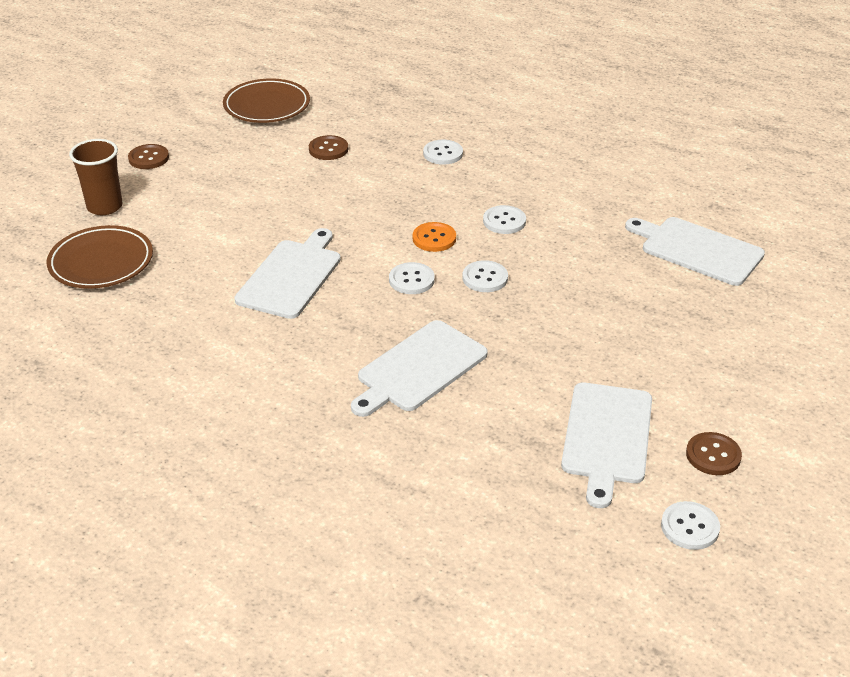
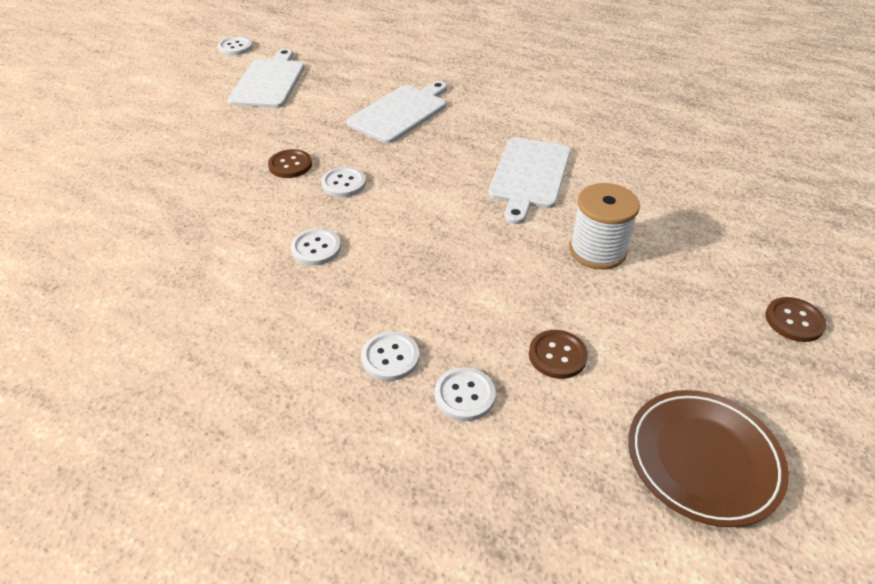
camera: 175 degrees right, 5 degrees up
(101, 262) = (718, 179): brown plate -> none
(104, 207) = (776, 241): brown cup -> none
(263, 207) = (597, 250): none -> white spool
(411, 280) = (414, 178): white button -> white button (464, 395)
(434, 238) = (395, 222): orange button -> none
(697, 250) = (113, 225): white cutting board -> none
(713, 455) = (201, 76): brown button -> brown button (290, 165)

